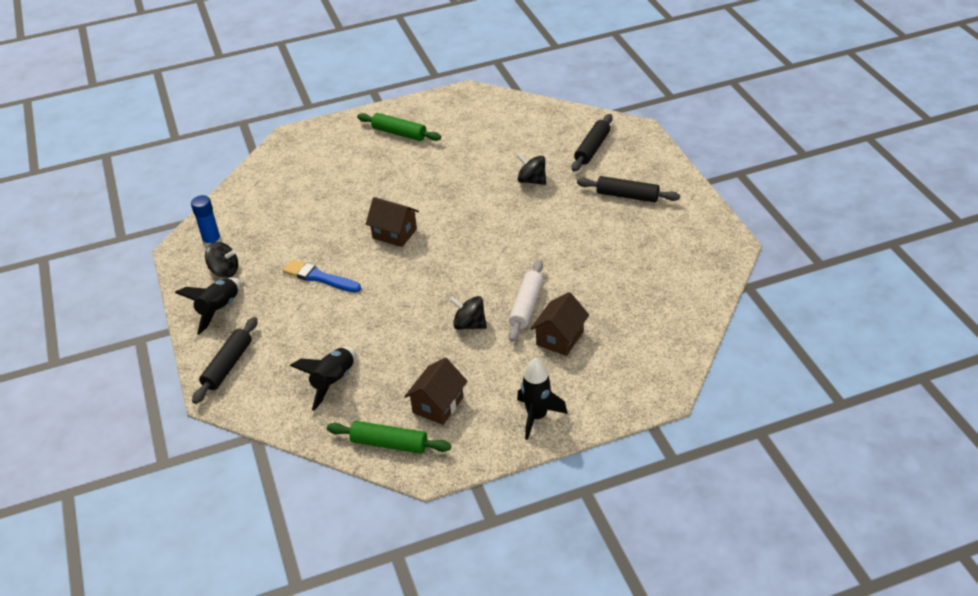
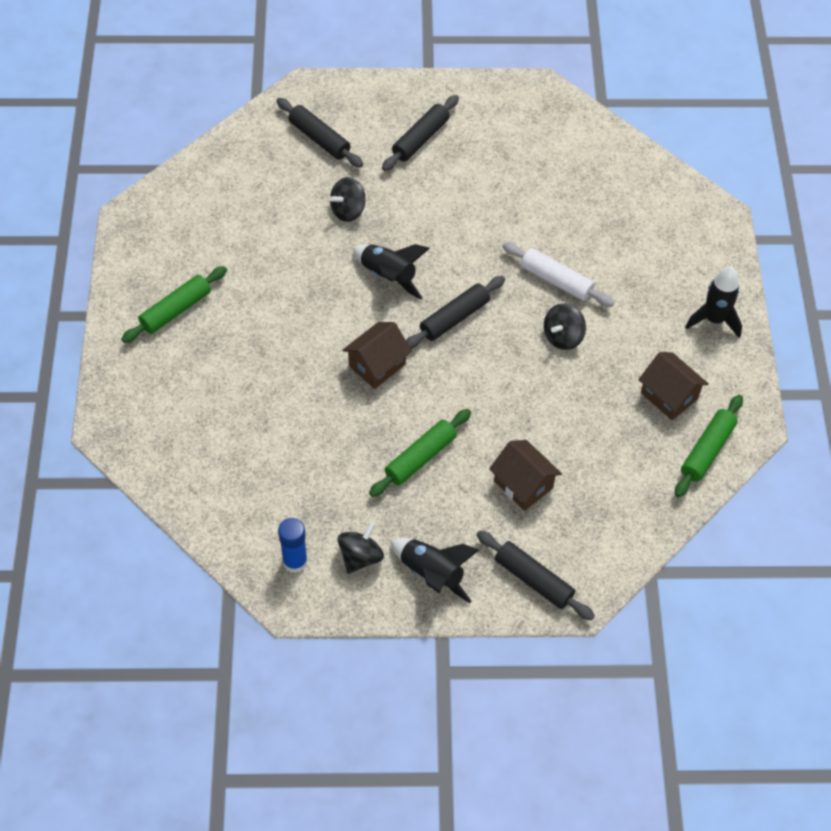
camera: 75 degrees left, 15 degrees up
(319, 277) = (420, 458): blue brush -> green rolling pin
(333, 382) = (601, 481): black rocket -> black rocket (388, 276)
(457, 260) = (454, 318): none -> black rolling pin
(560, 338) = (615, 268): brown house -> brown house (523, 484)

